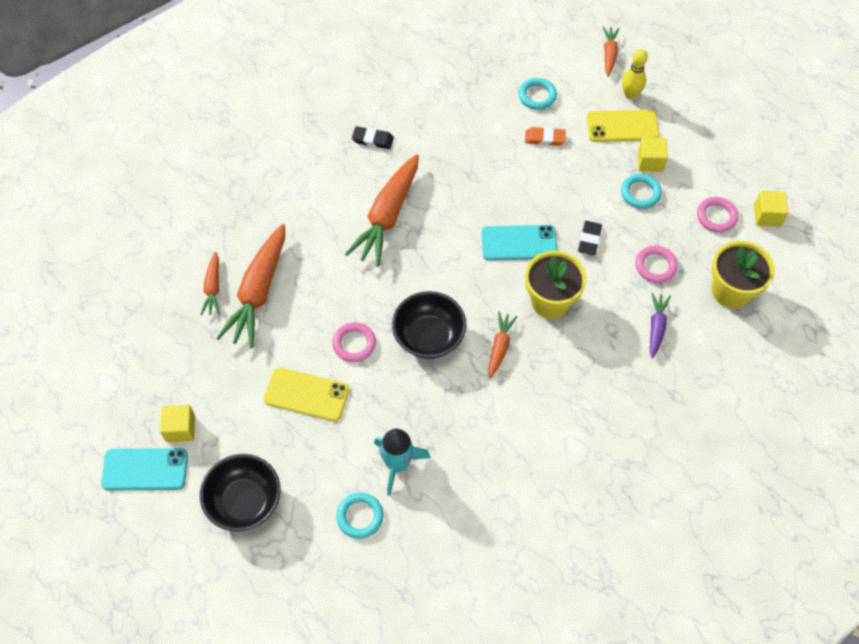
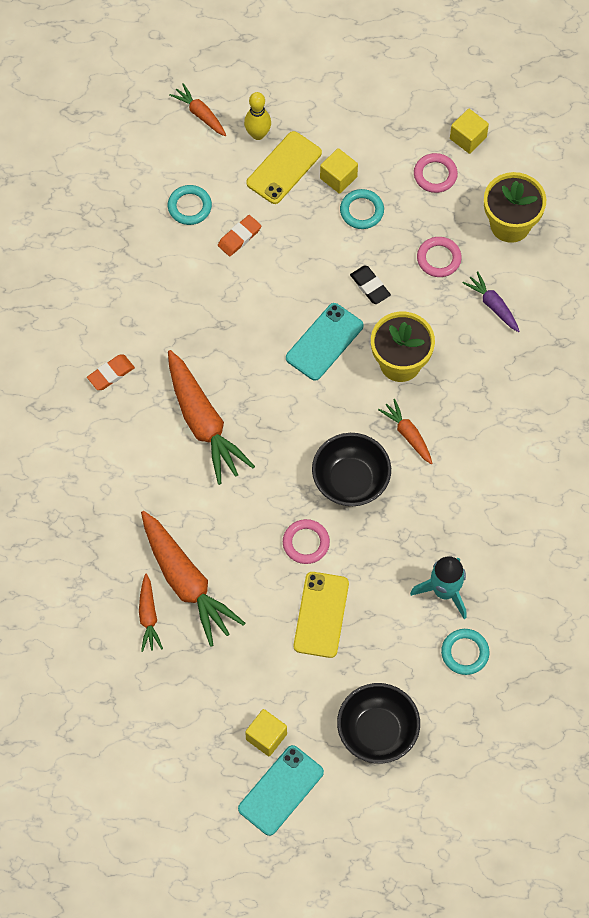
camera: 50 degrees left, 5 degrees up
(213, 288) = (148, 617): orange carrot -> orange carrot turned 45 degrees clockwise
(306, 394) = (321, 615): yellow phone -> yellow phone turned 45 degrees counterclockwise
(373, 139) = (111, 374): black eraser -> orange eraser

